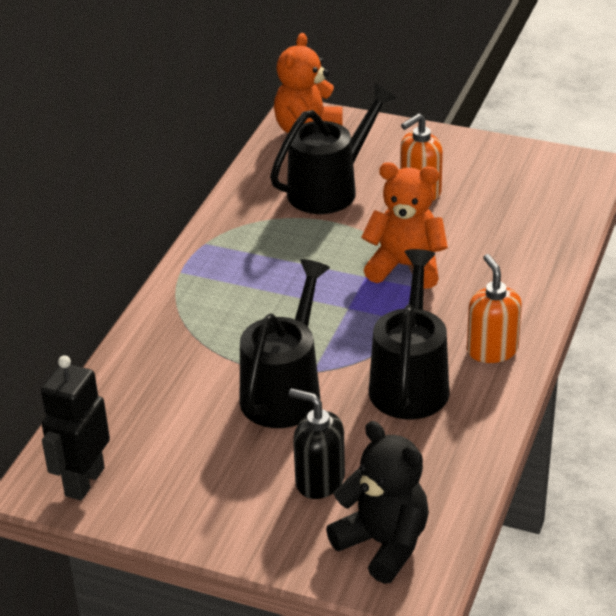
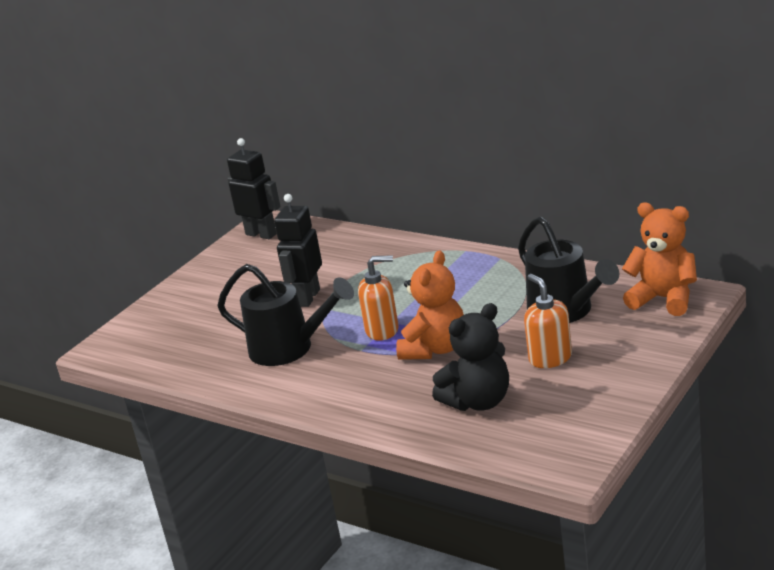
camera: 105 degrees right, 10 degrees down
(285, 391) = (307, 298): black watering can -> black robot
(319, 481) = (212, 313): black soap dispenser -> none
(383, 544) = (141, 336): black teddy bear -> black teddy bear (478, 401)
(492, 350) = (307, 387): orange soap dispenser -> orange soap dispenser (382, 330)

